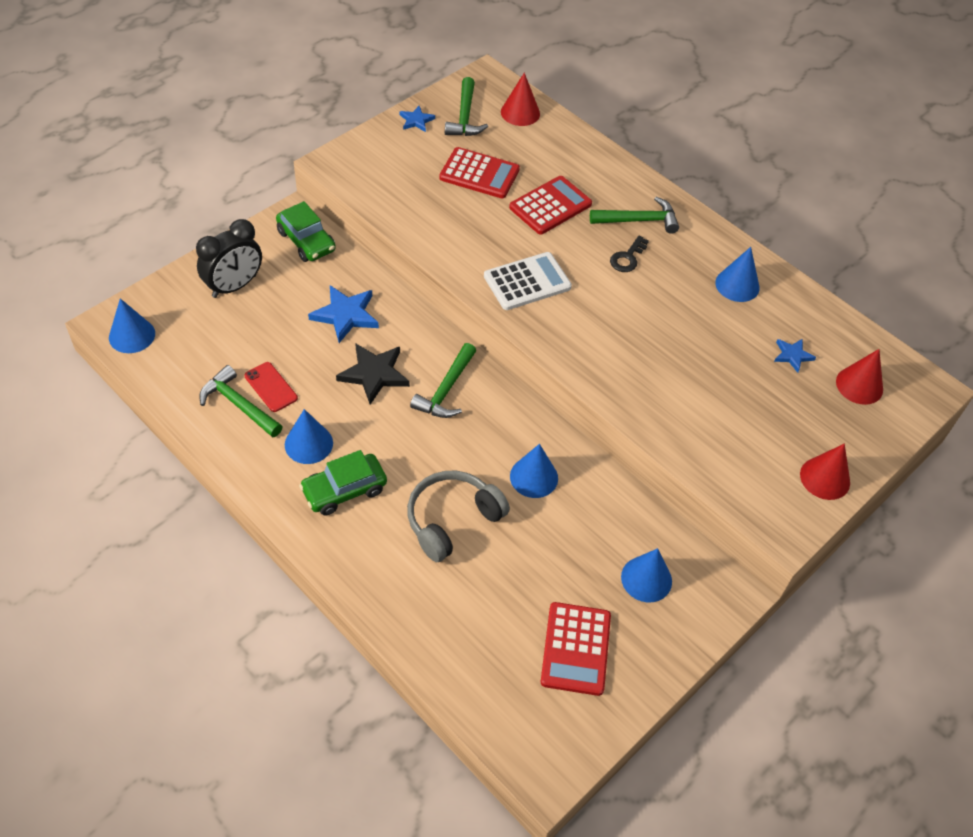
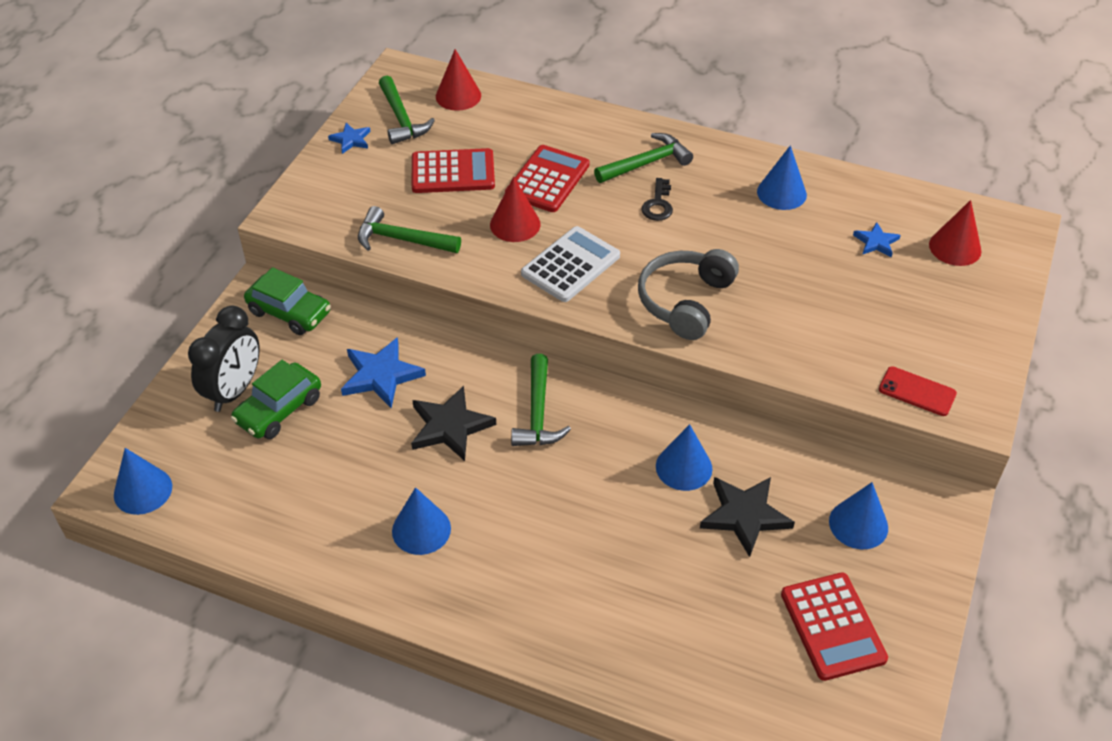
camera: 20 degrees left, 5 degrees down
(238, 405) = (315, 519): green hammer -> green hammer (401, 239)
(271, 387) = (342, 485): red phone -> red phone (917, 391)
(344, 490) = (490, 563): green car -> green car (279, 410)
(452, 520) = (626, 547): grey headphones -> grey headphones (685, 301)
(559, 534) = (744, 515): none -> black star
(825, 478) = (979, 349): red cone -> red cone (515, 224)

